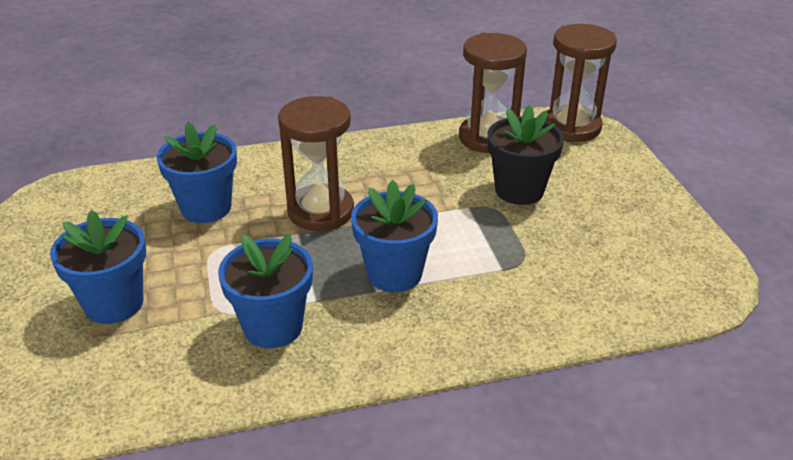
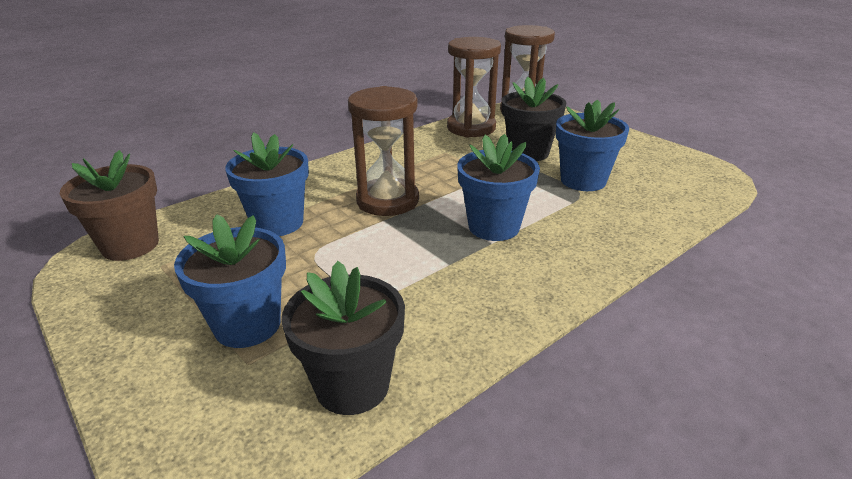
camera: 25 degrees left, 5 degrees down
(79, 195) = (130, 245): none -> brown flower pot
(150, 385) = (352, 385): none -> black flower pot
(273, 327) = (429, 295): blue flower pot -> blue flower pot (583, 180)

